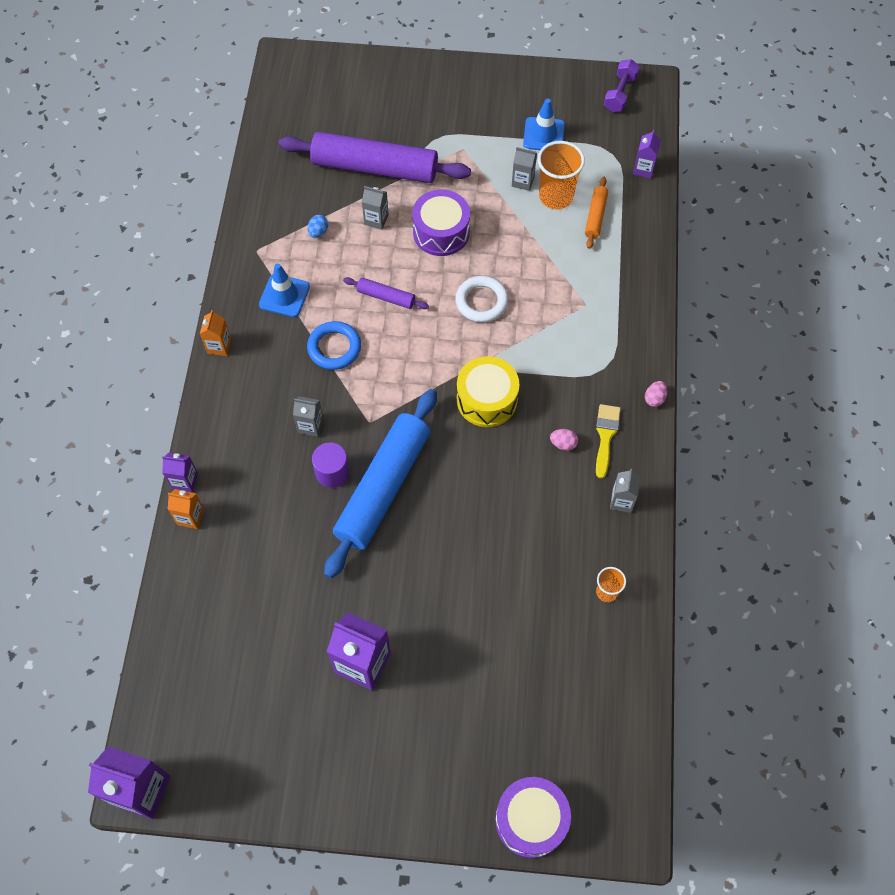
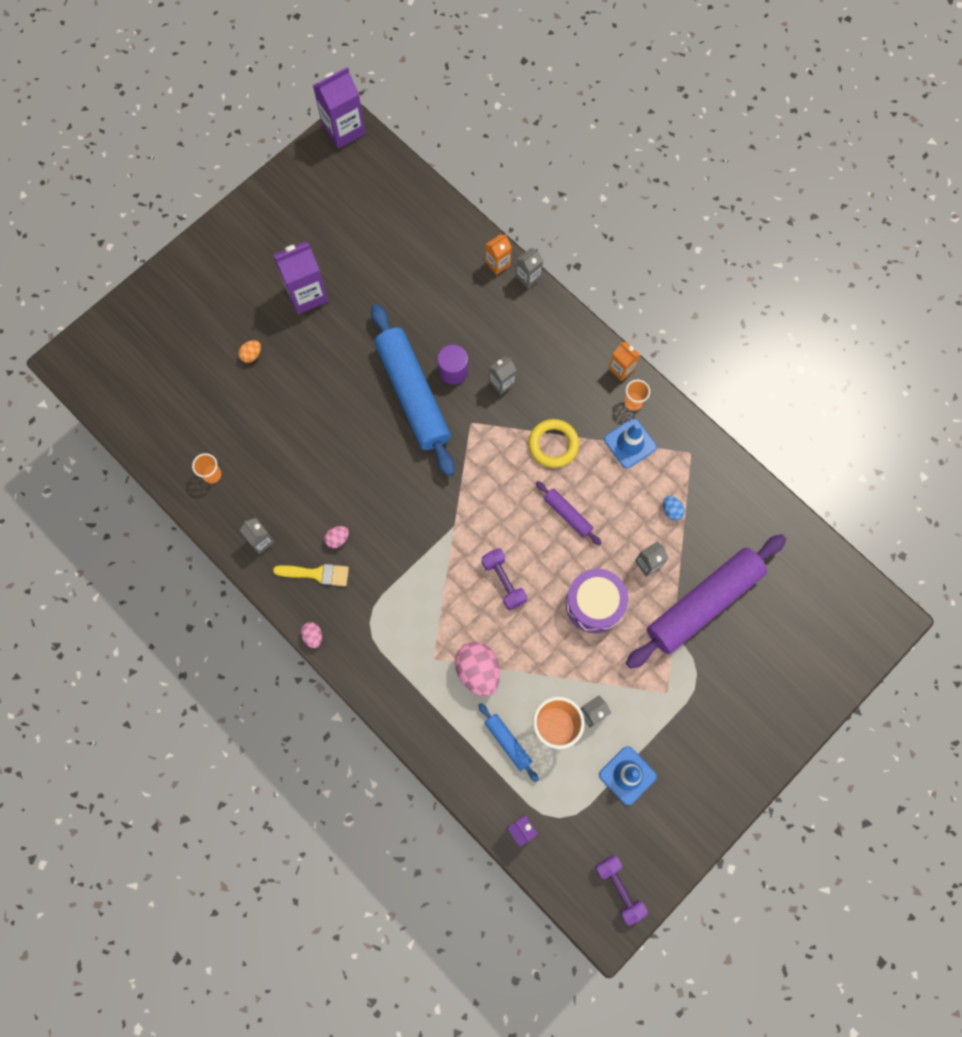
camera: 130 degrees right, 10 degrees up
(185, 481) = (528, 277): purple carton -> grey carton
(244, 317) = (633, 402): none -> orange cup
(334, 348) = (553, 445): blue ring -> yellow ring
(386, 297) = (567, 514): purple rolling pin -> purple rolling pin turned 75 degrees clockwise
(467, 659) = (251, 355): none -> orange egg
(481, 301) = (504, 581): white ring -> purple dumbbell
(487, 399) = (418, 516): yellow drum -> none
(531, 820) = (129, 315): purple drum -> none
(565, 270) = (478, 671): none -> pink egg
(595, 216) = (508, 742): orange rolling pin -> blue rolling pin
(605, 436) = (317, 574): yellow brush -> yellow brush turned 45 degrees counterclockwise

